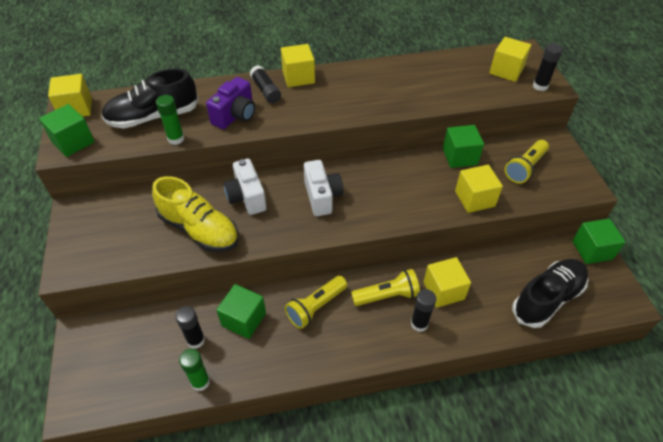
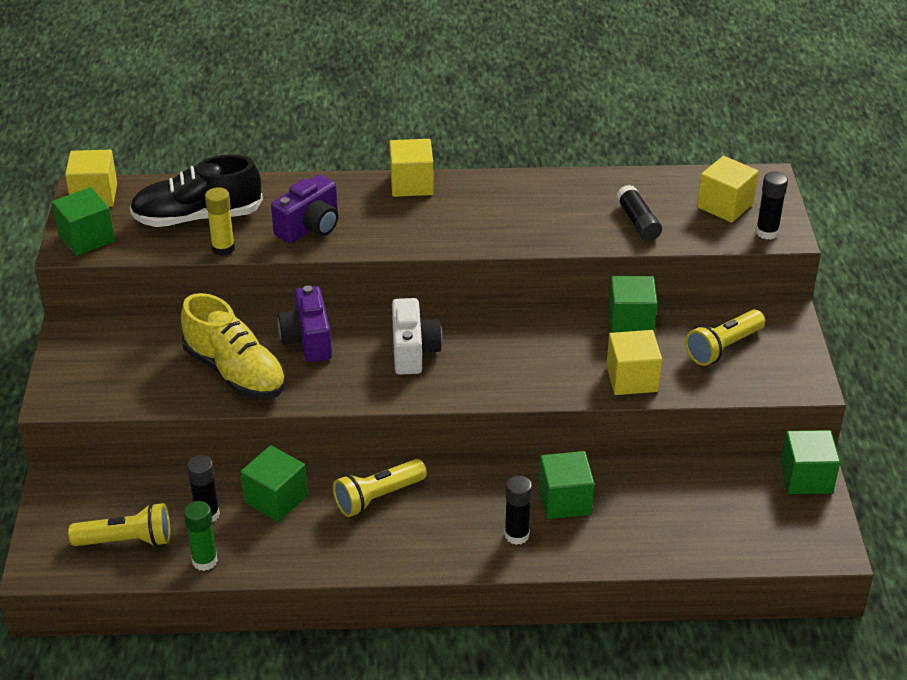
camera: 10 degrees right, 10 degrees down
(176, 139) = (223, 249): green glue stick -> yellow glue stick
(247, 197) = (308, 340): white camera -> purple camera
(266, 90) = (360, 198): black glue stick -> black glue stick (638, 222)
(387, 296) = (482, 497): yellow flashlight -> yellow flashlight (127, 541)
(443, 290) = (564, 500): yellow cube -> green cube
(547, 299) = (712, 529): black shoe -> none

